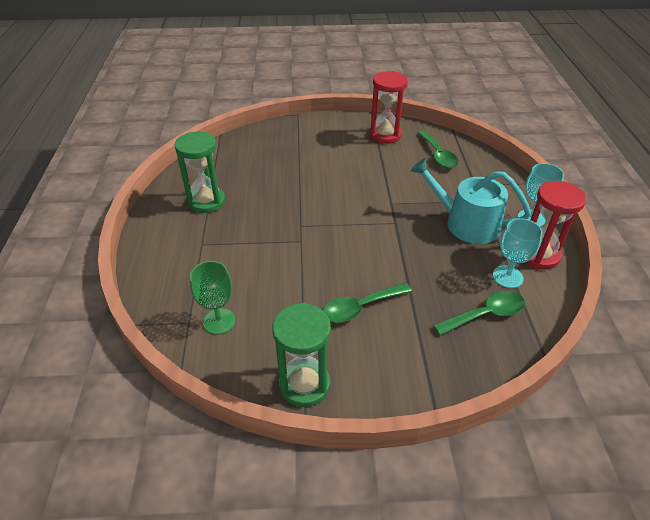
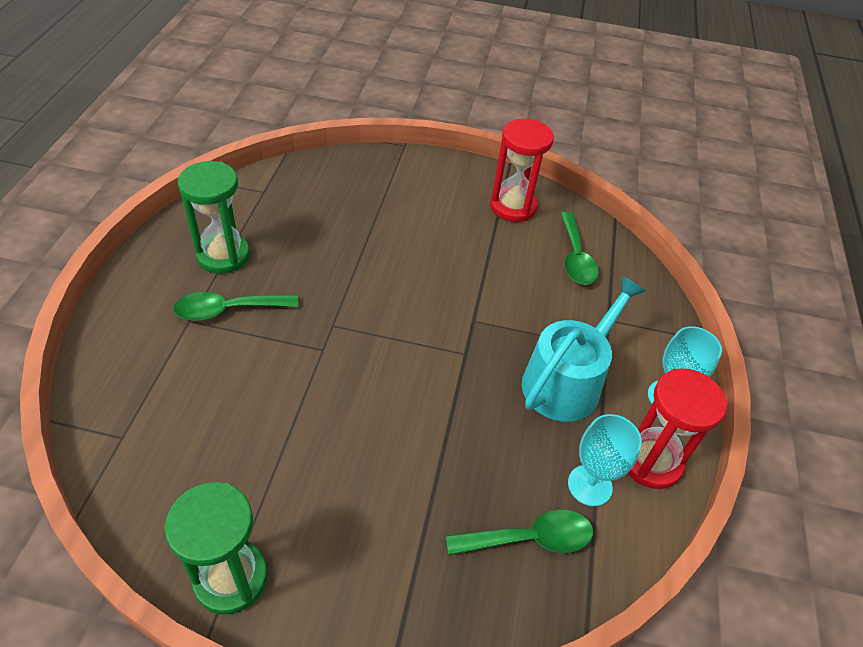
camera: 10 degrees right, 5 degrees up
(219, 321) = (161, 446): green goblet -> none
(361, 307) = (359, 478): green spoon -> green spoon (228, 310)
(466, 223) = (567, 381): turquoise watering can -> turquoise watering can turned 90 degrees clockwise

